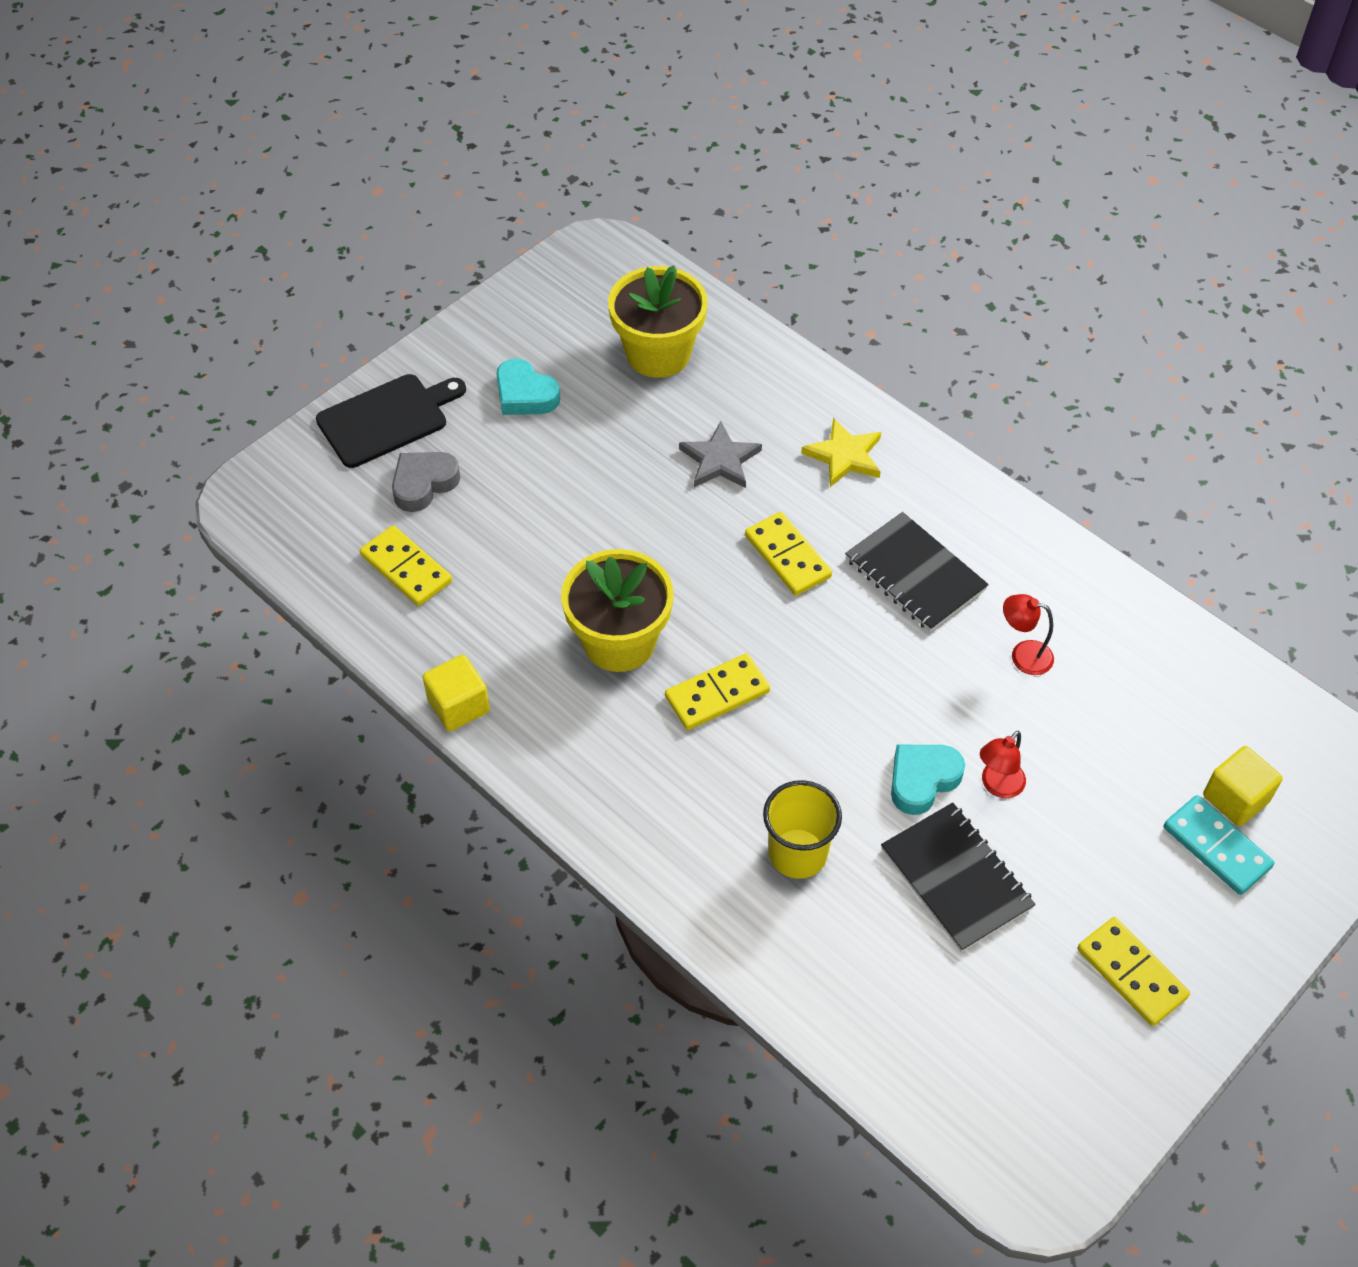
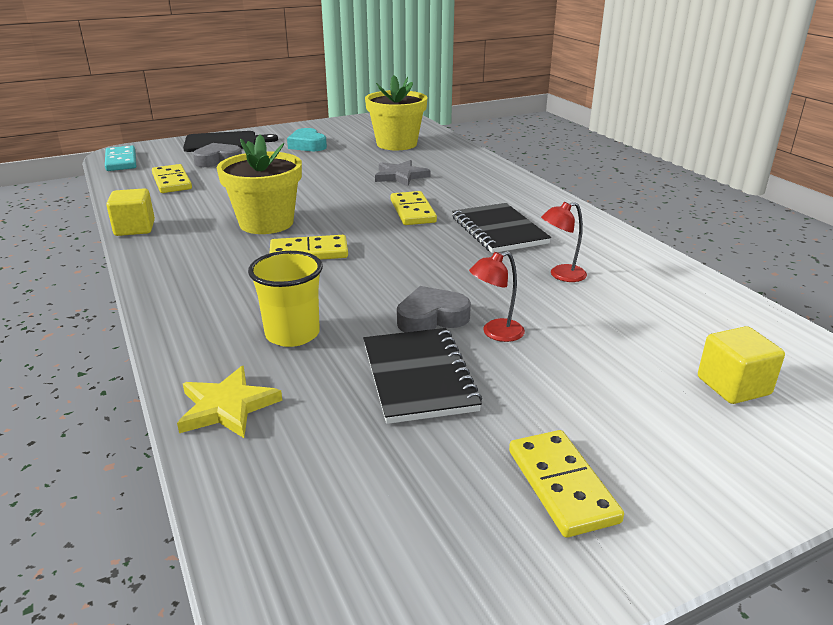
camera: 20 degrees right, 25 degrees down
(844, 456) = (483, 185): yellow star -> yellow star (227, 407)
(922, 780) = (431, 318): turquoise heart -> grey heart
(1023, 655) = (561, 275): red lamp -> red lamp turned 60 degrees counterclockwise
(1216, 847) = (701, 414): turquoise domino -> turquoise domino (121, 161)

